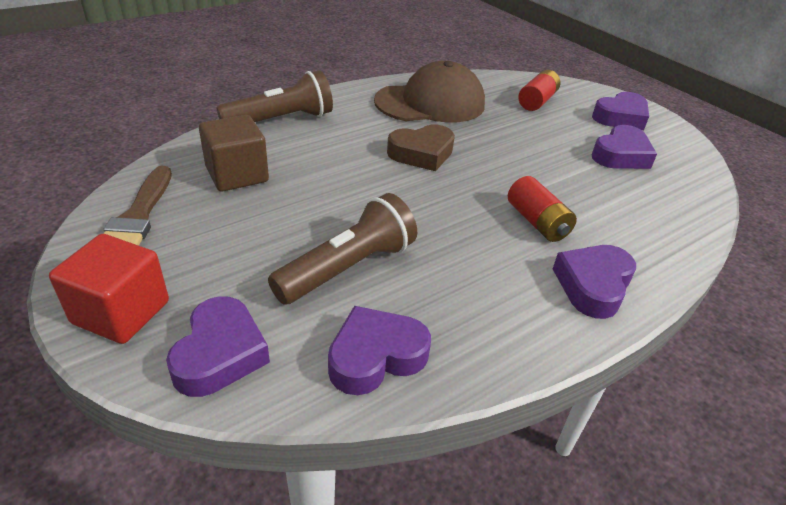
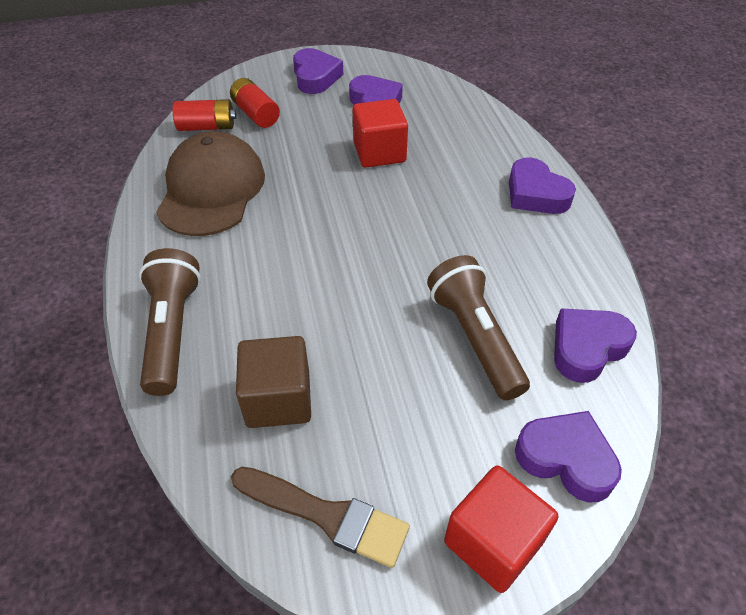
camera: 65 degrees left, 10 degrees up
(375, 356) = (587, 348): purple heart -> purple heart turned 60 degrees clockwise
(422, 153) = (310, 229): brown heart -> none
(537, 222) = (450, 192): red battery -> red battery (207, 127)
(553, 170) = (379, 152): none -> red cube

